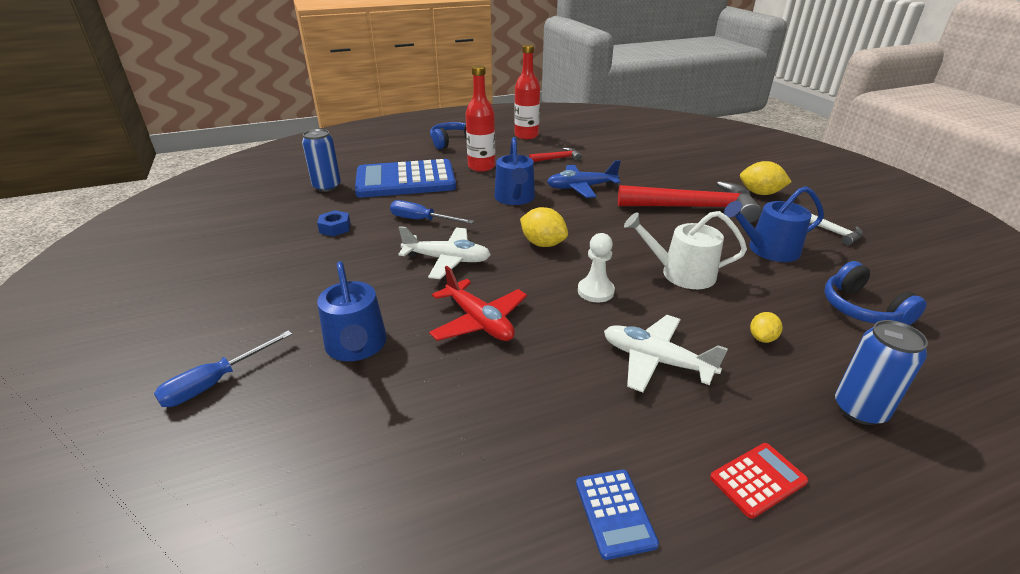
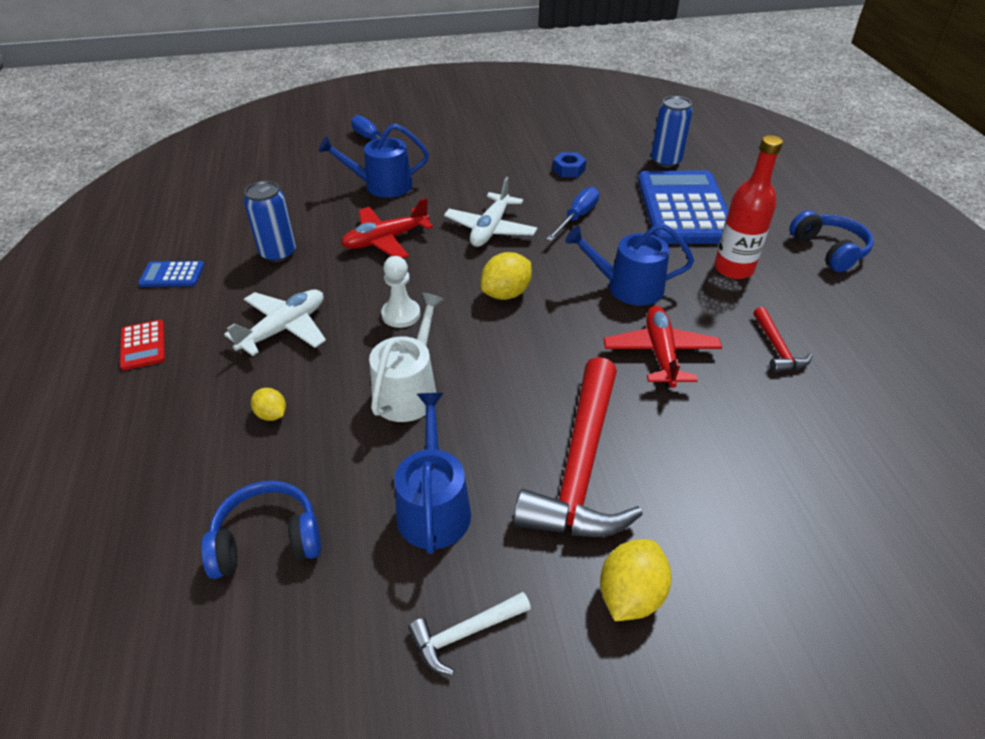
camera: 100 degrees right, 10 degrees up
(526, 135) = (883, 329): red bottle -> none
(581, 188) = (660, 354): blue plane -> red plane
(859, 409) = (150, 441): blue can -> blue can (278, 253)

